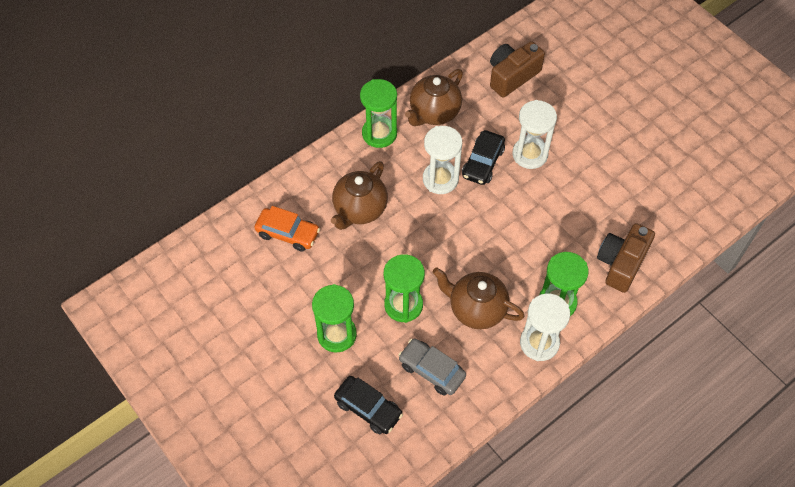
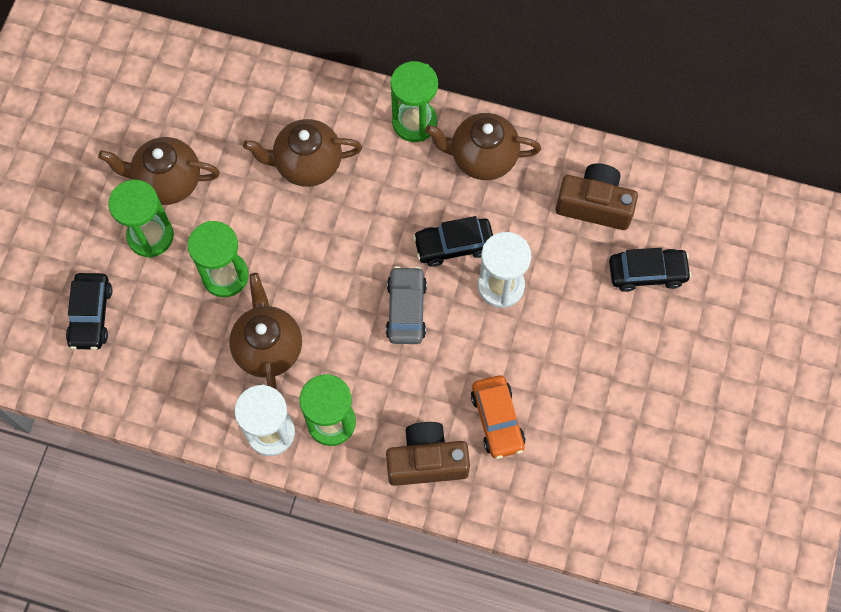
camera: 55 degrees right, 10 degrees up
(288, 233) = (232, 117): orange car -> orange car (497, 420)
(303, 300) = (167, 181): none -> brown teapot
(431, 370) = (170, 347): grey car -> grey car (406, 309)
(440, 179) = (401, 217): white hourglass -> none
(576, 77) = (647, 273): none -> black car

